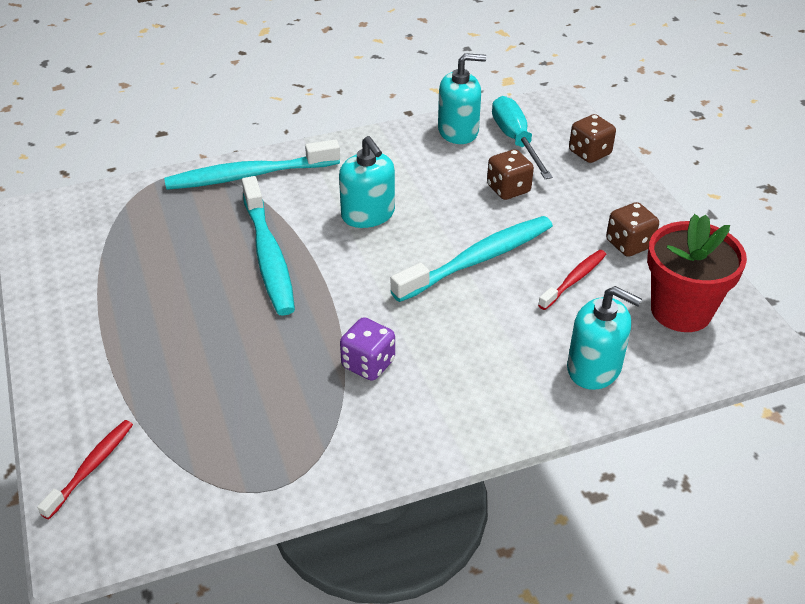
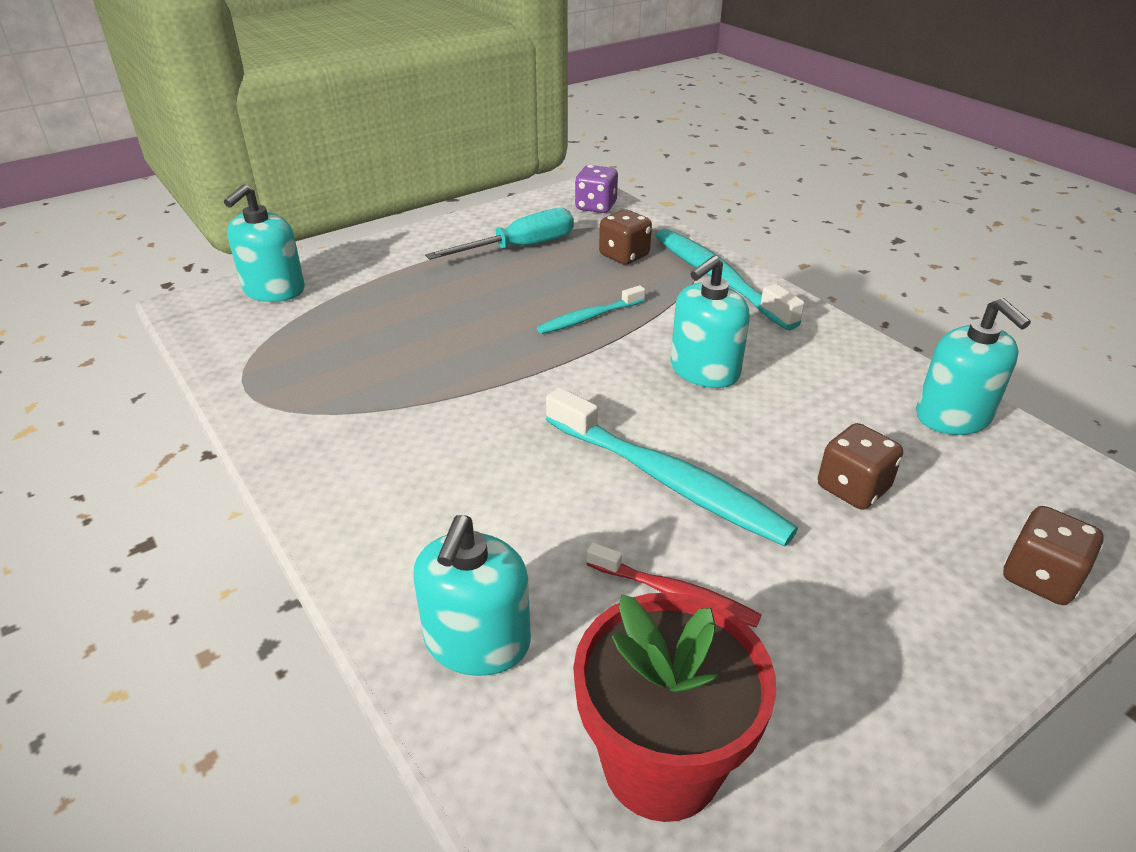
camera: 75 degrees right, 5 degrees down
(91, 467) = (274, 290): red toothbrush -> turquoise soap dispenser
(268, 255) = (589, 318): turquoise toothbrush -> turquoise toothbrush, size x0.54
(368, 364) = (434, 418): purple dice -> purple dice (596, 207)
(515, 140) = (988, 479): turquoise screwdriver -> turquoise screwdriver (520, 247)
(629, 244) = (810, 662): brown dice -> brown dice (624, 256)

